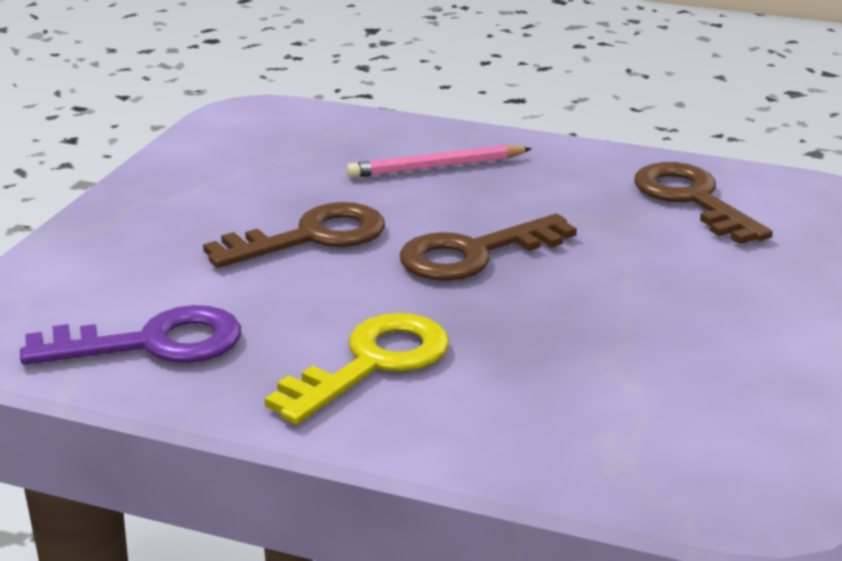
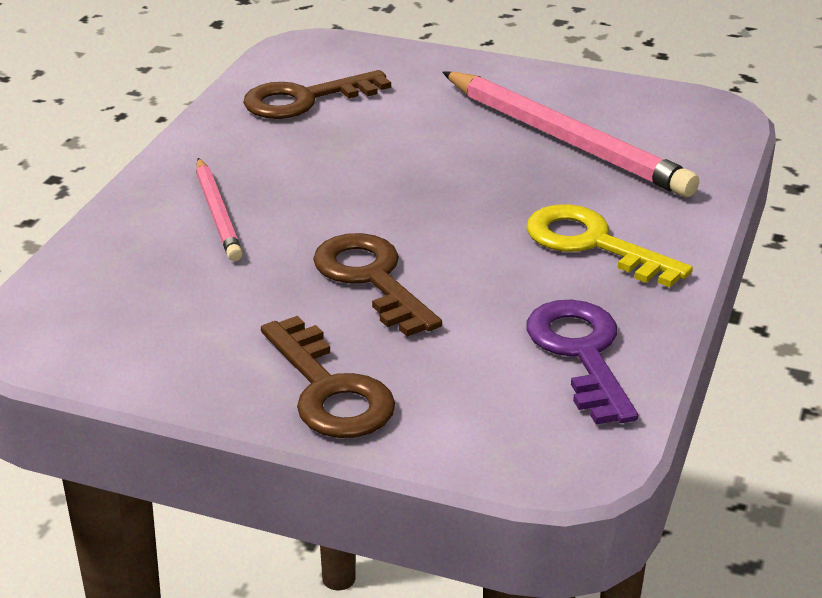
camera: 90 degrees left, 5 degrees up
(474, 254) = (405, 198): brown key -> brown key (329, 390)
(637, 359) = (565, 140): none -> pink pencil

